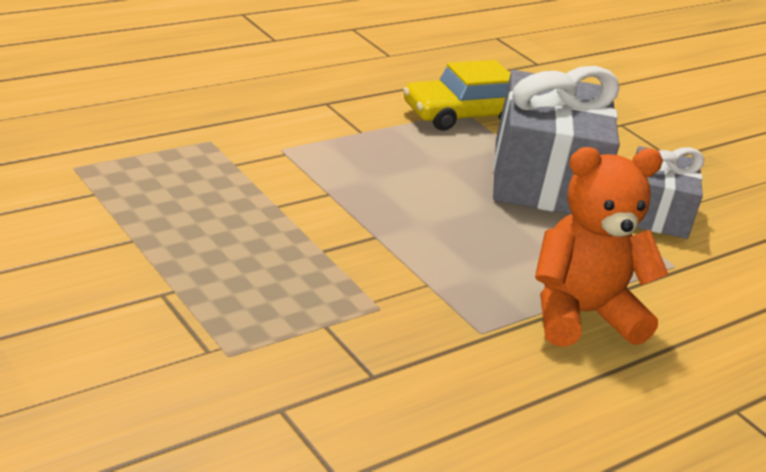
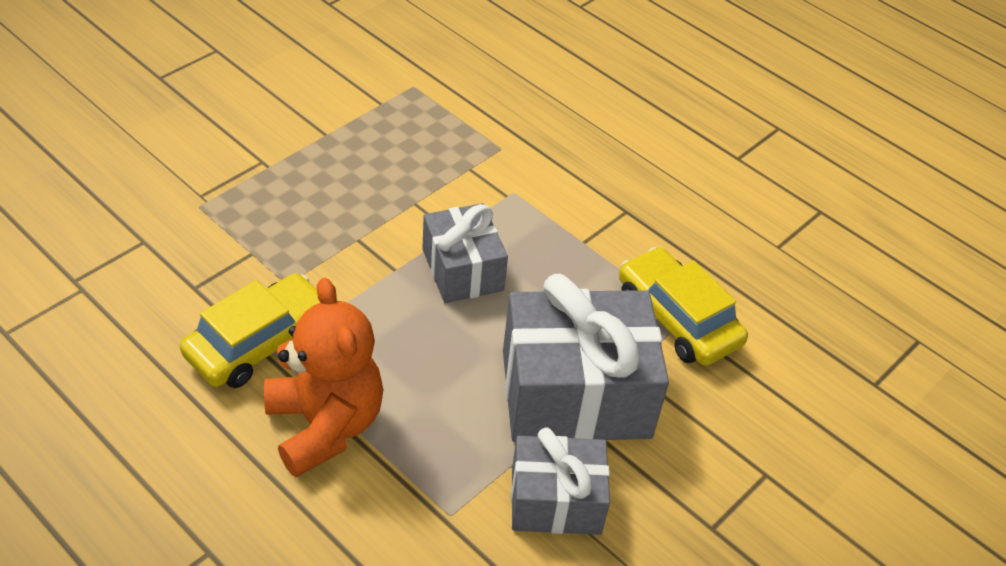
camera: 80 degrees right, 15 degrees up
(384, 199) = (462, 270): none -> grey gift
(468, 339) = (259, 342): none -> yellow car

